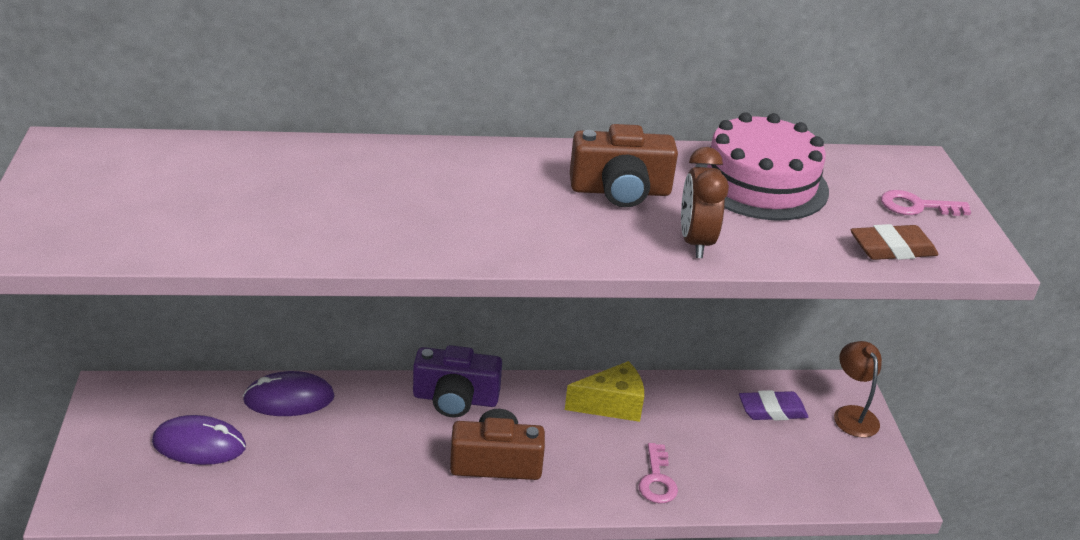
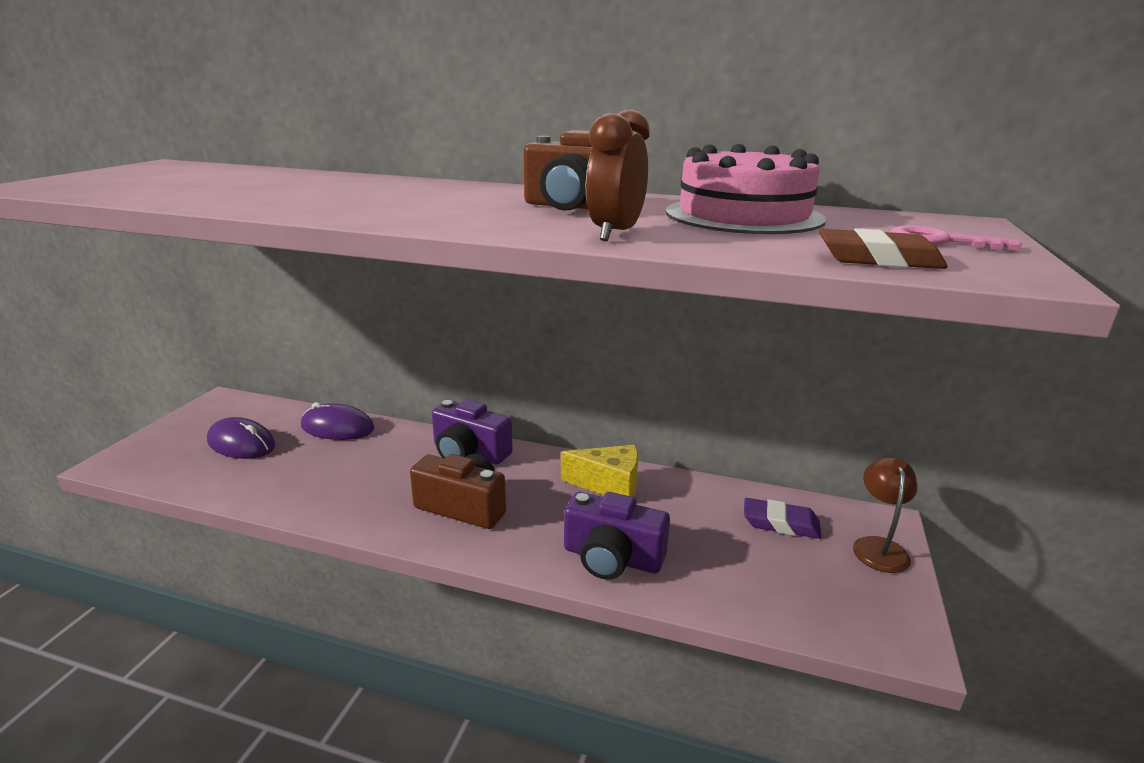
camera: 25 degrees right, 10 degrees down
(657, 480) = (612, 558): pink key -> purple camera

